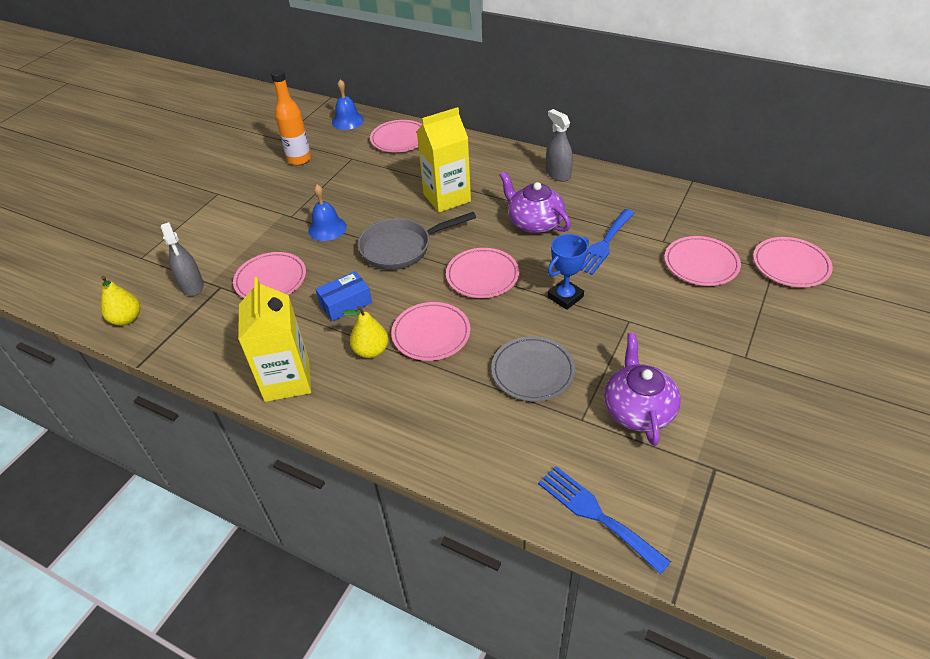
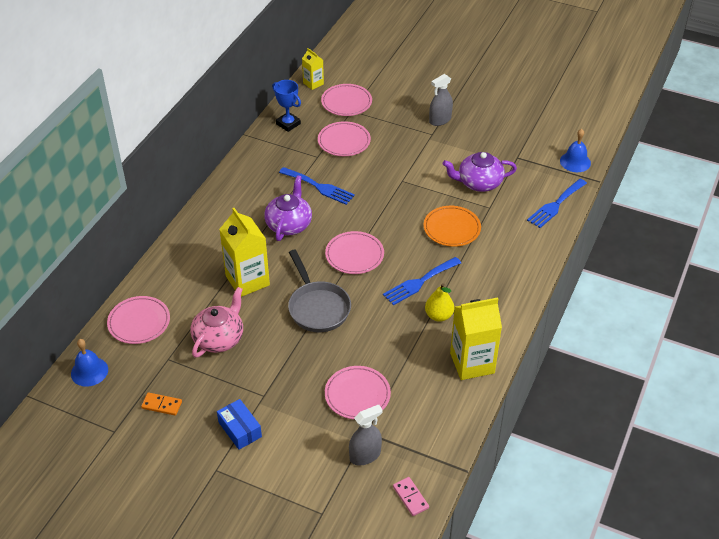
camera: 95 degrees left, 0 degrees up
(127, 319) = (410, 497): yellow pear -> pink domino
(299, 159) = (162, 405): orange bottle -> orange domino
(327, 228) = (285, 363): blue bell -> blue bell (575, 162)
(345, 303) = (387, 337): blue box -> blue box (240, 429)
(370, 185) = (219, 338): none -> pink teapot
(431, 334) = (419, 282): pink plate -> blue fork
(533, 371) = (452, 228): grey plate -> orange plate
(534, 222) = (289, 224): purple teapot -> purple teapot turned 150 degrees clockwise
(558, 174) = (222, 208): grey spray bottle -> grey spray bottle (440, 120)
(565, 297) = (378, 210): blue trophy -> blue trophy (288, 124)
(821, 233) = (313, 83): none -> yellow carton

